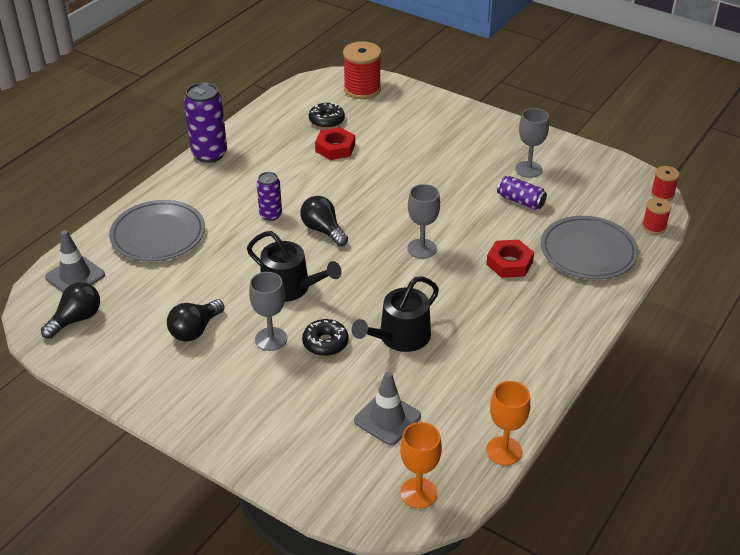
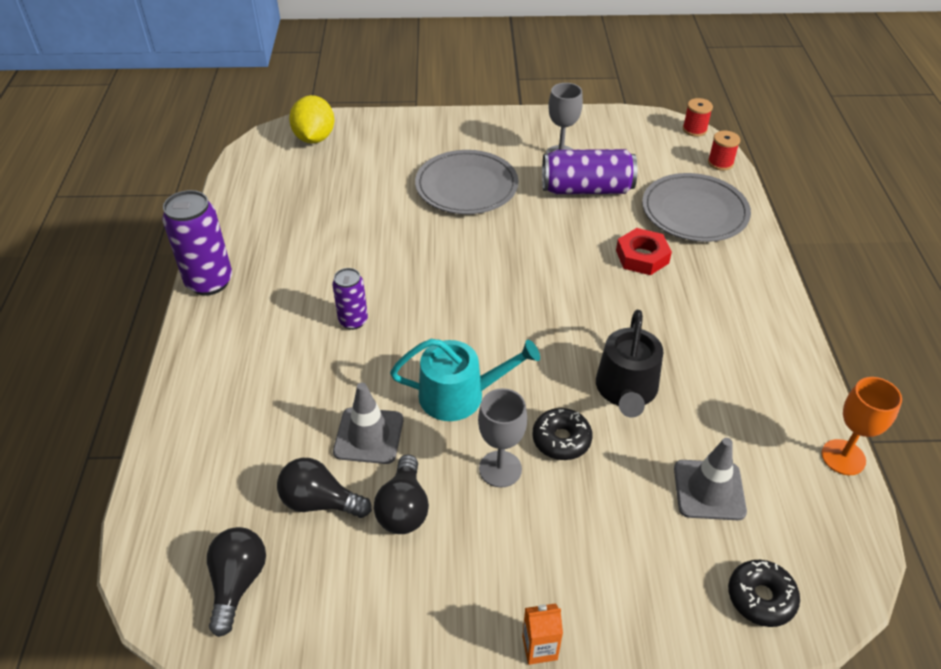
camera: 35 degrees left, 5 degrees up
(75, 276) = (180, 524): grey traffic cone -> grey traffic cone (368, 436)
(158, 234) = (240, 411): grey plate -> grey plate (466, 186)
(195, 437) = (539, 647): none -> orange carton
(290, 287) = (460, 395): black watering can -> turquoise watering can
(323, 230) = (428, 311): black light bulb -> black light bulb (320, 502)
(326, 120) = (309, 187): black donut -> black donut (761, 598)
(335, 148) = (349, 213): red nut -> none
(362, 89) = (314, 138): red spool -> yellow lemon
(418, 493) = (823, 556): orange goblet -> none
(422, 248) = (547, 282): grey goblet -> none
(520, 201) = (586, 189): purple can -> purple can, size x1.70

